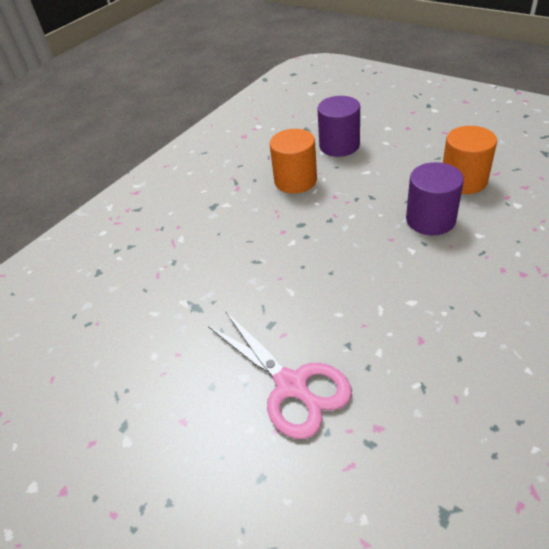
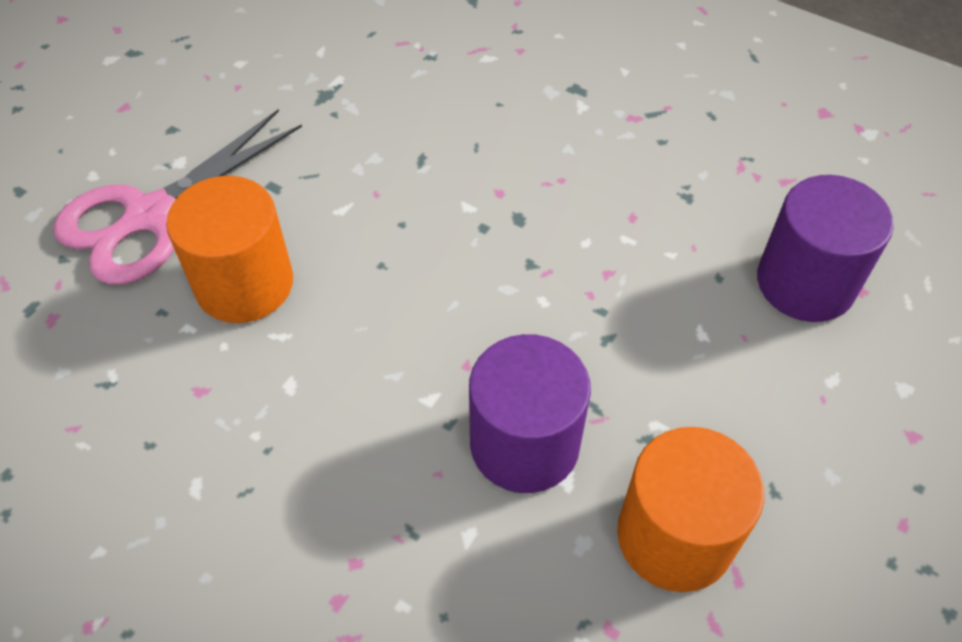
camera: 80 degrees right, 10 degrees up
(295, 180) = (661, 205): orange cylinder -> orange cylinder (244, 284)

